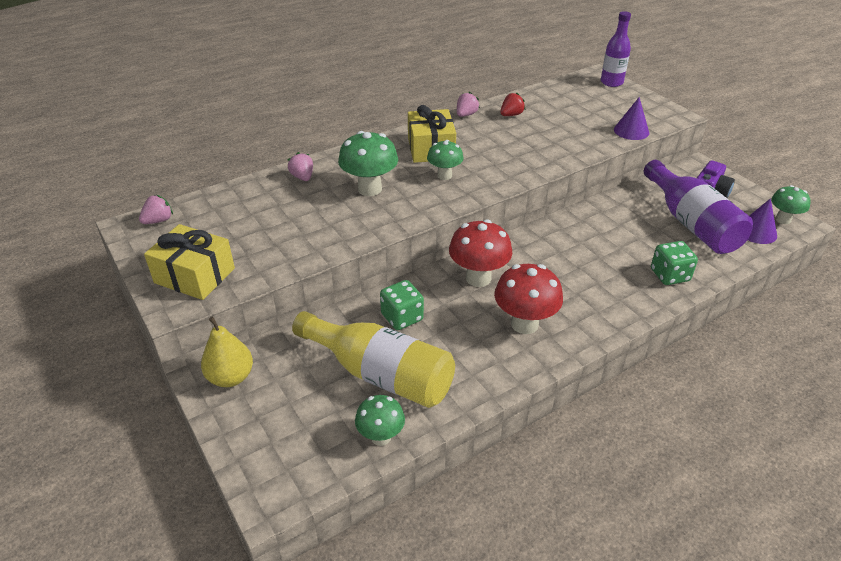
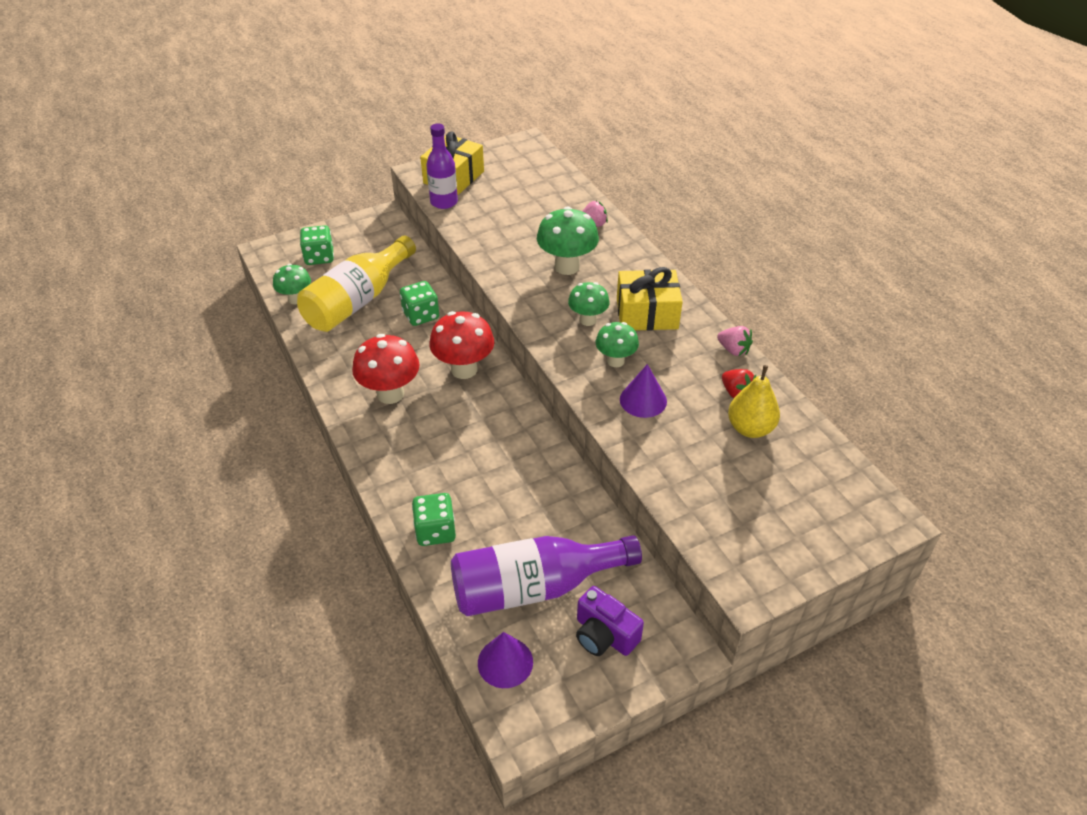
camera: 95 degrees right, 5 degrees up
(158, 220) = (531, 154): pink strawberry -> none
(231, 377) = (380, 228): yellow pear -> yellow pear (750, 428)
(291, 430) = (319, 257): none -> green dice
(611, 82) = (862, 531): purple bottle -> purple bottle (444, 202)
(631, 131) = (695, 516): purple cone -> purple cone (643, 400)
(783, 219) = (530, 712): green mushroom -> green mushroom (615, 361)

